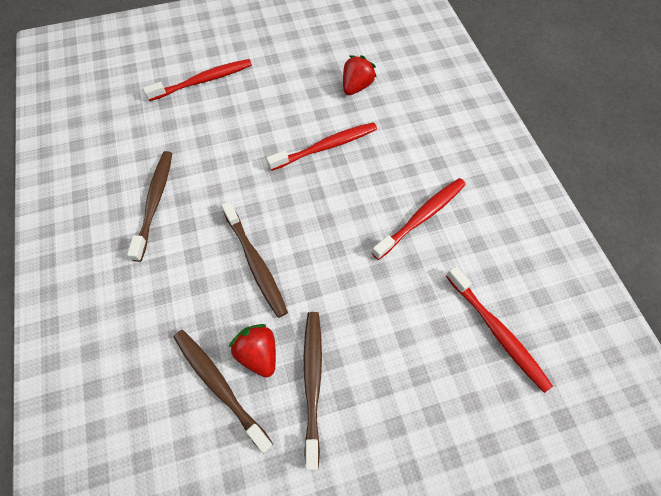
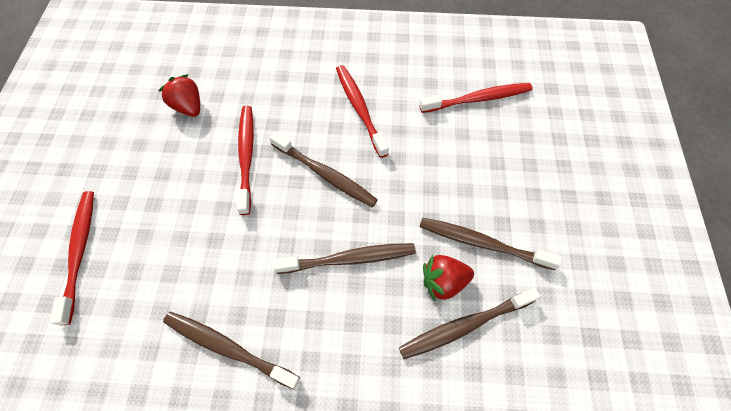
camera: 70 degrees left, 0 degrees up
(333, 213) = (324, 174): none -> brown toothbrush

